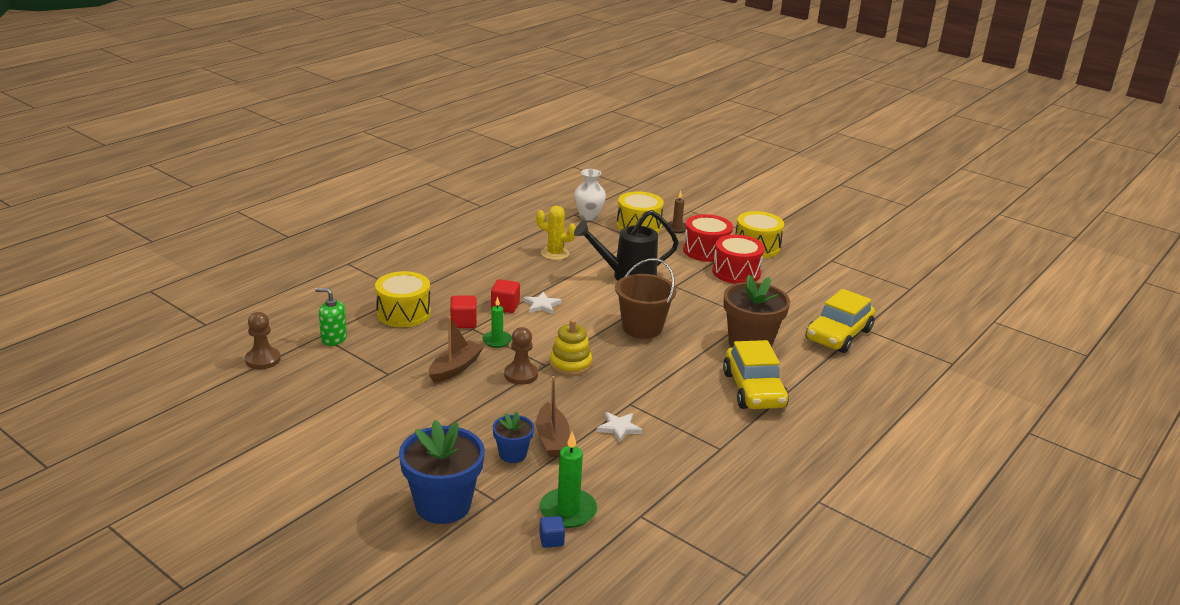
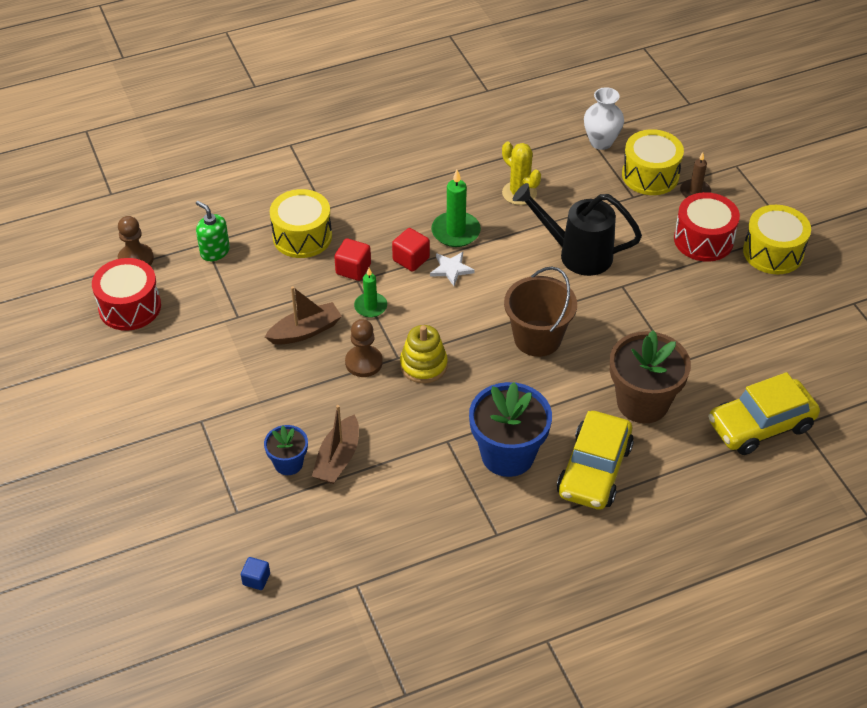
camera: 30 degrees right, 20 degrees up
(443, 505) = (188, 500): blue flower pot -> blue flower pot (507, 455)
(568, 511) = (294, 552): green candle -> green candle (455, 232)
(619, 428) = (413, 469): white star -> none
(736, 272) = (713, 286): red drum -> red drum (130, 307)

